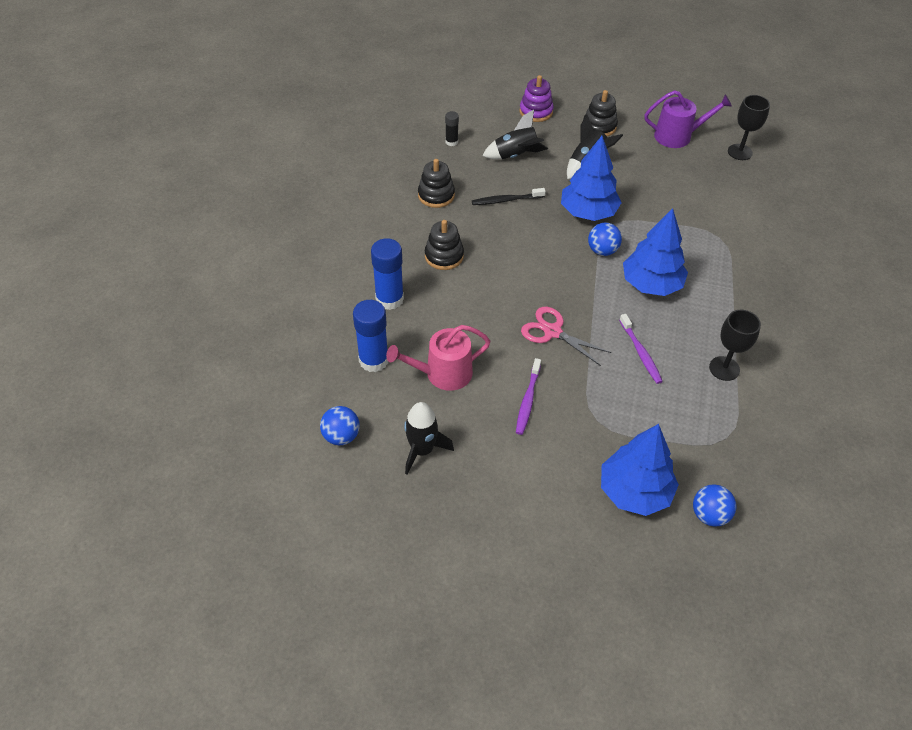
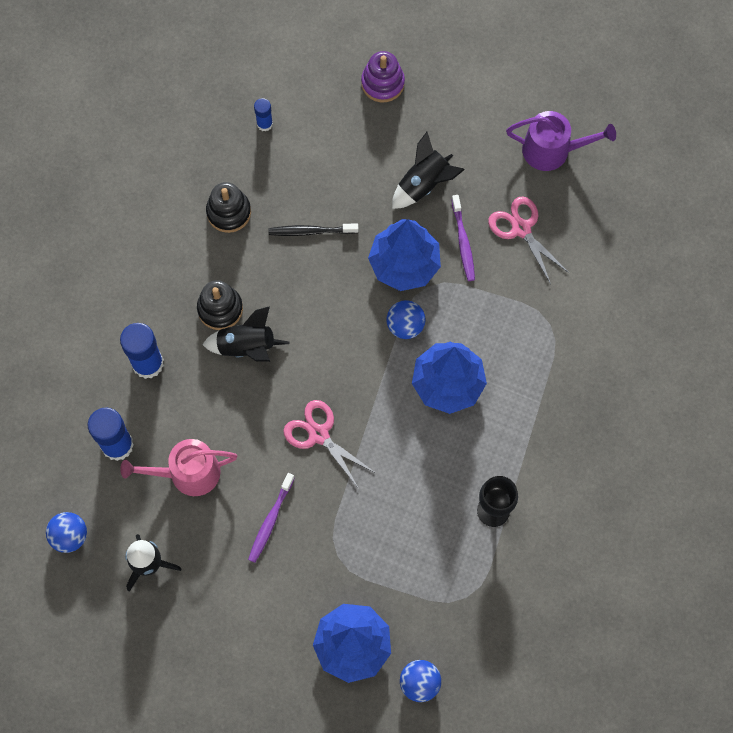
camera: 10 degrees right, 20 degrees up
(451, 142) = (264, 124): black glue stick -> blue glue stick
(516, 156) = (339, 158): black rocket -> black rocket (246, 347)
(599, 126) = (457, 120): black stacking toy -> none
(640, 353) = (408, 477): purple toothbrush -> purple toothbrush (463, 242)
(672, 182) = (521, 228): none -> pink scissors
(740, 152) = (622, 188): black goblet -> none

